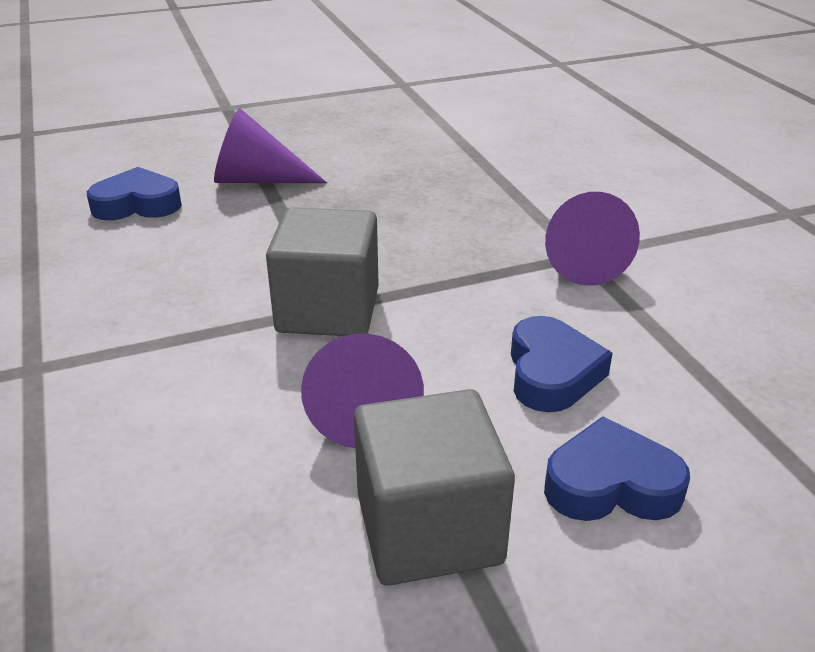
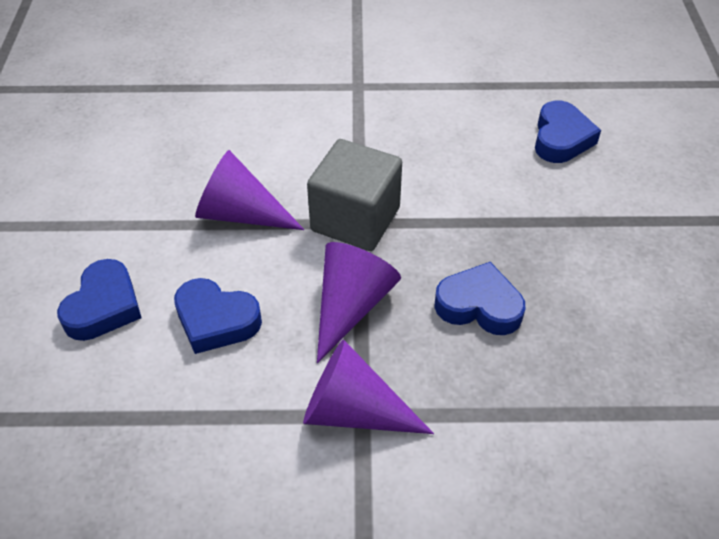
camera: 110 degrees right, 15 degrees up
(257, 180) = (591, 215): purple cone -> purple cone (351, 306)
(410, 219) = (479, 305): none -> blue heart
(429, 528) = (132, 216): grey cube -> none

